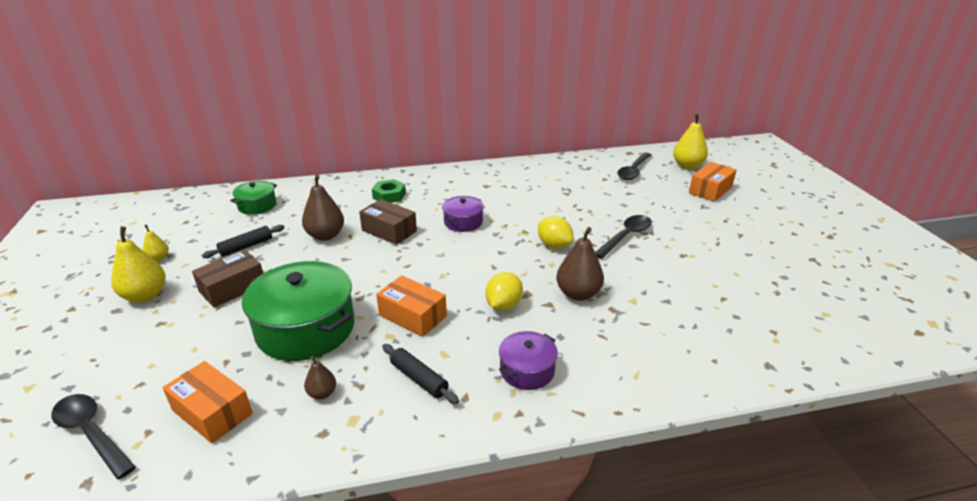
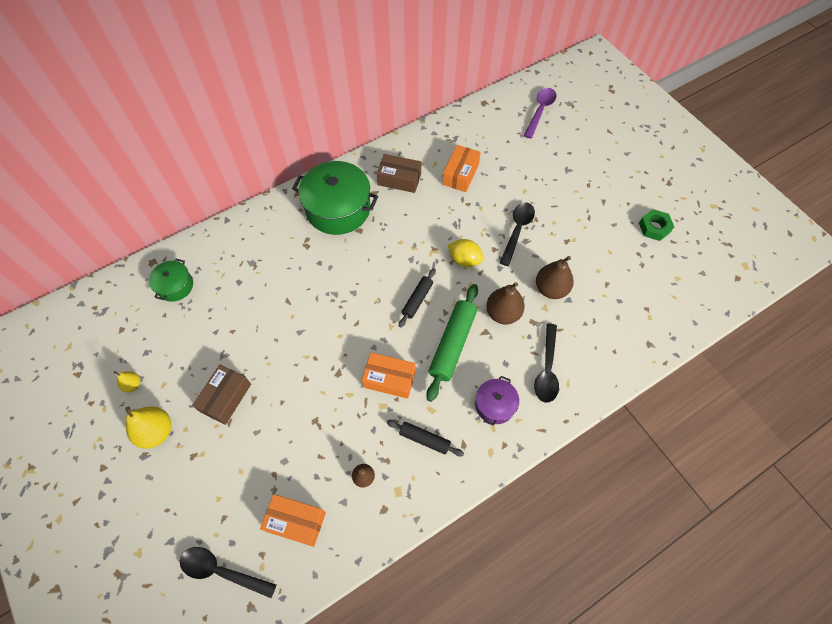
camera: 20 degrees left, 30 degrees up
(246, 247) = (203, 344): black rolling pin -> black rolling pin (417, 300)
(306, 328) = (314, 421): green pot -> green pot (338, 209)
(325, 236) = (266, 308): brown pear -> brown pear (551, 289)
(389, 196) = (292, 234): green nut -> green nut (654, 227)
(389, 231) = (318, 284): brown box -> brown box (399, 179)
(463, 222) = (377, 252): purple pot -> none
(503, 305) = (452, 344): yellow lemon -> green rolling pin
(633, 171) = (496, 132): black spoon -> black spoon (547, 369)
(687, 166) = (540, 111): yellow pear -> purple spoon
(710, 190) = (567, 144): orange box -> orange box (460, 174)

